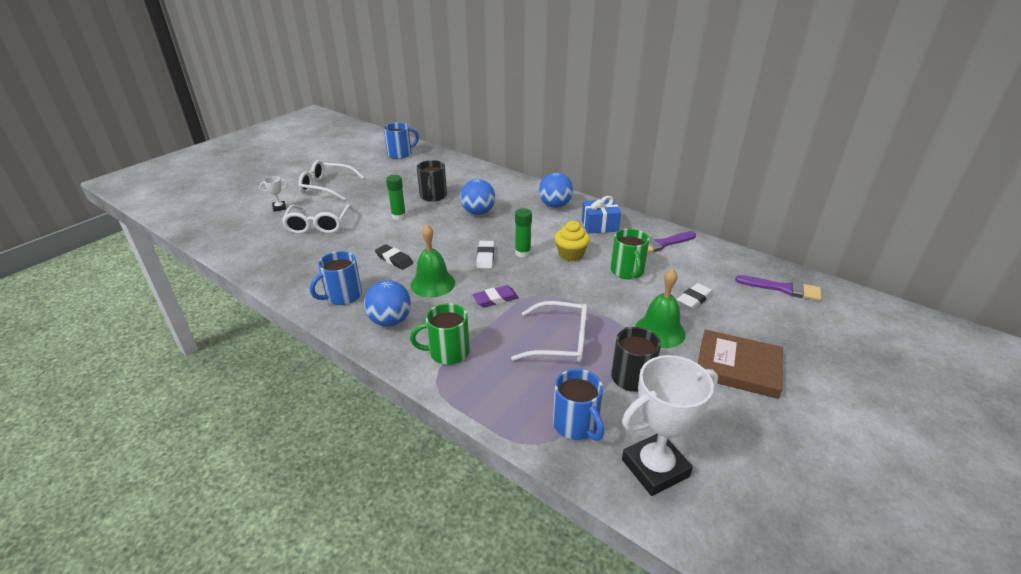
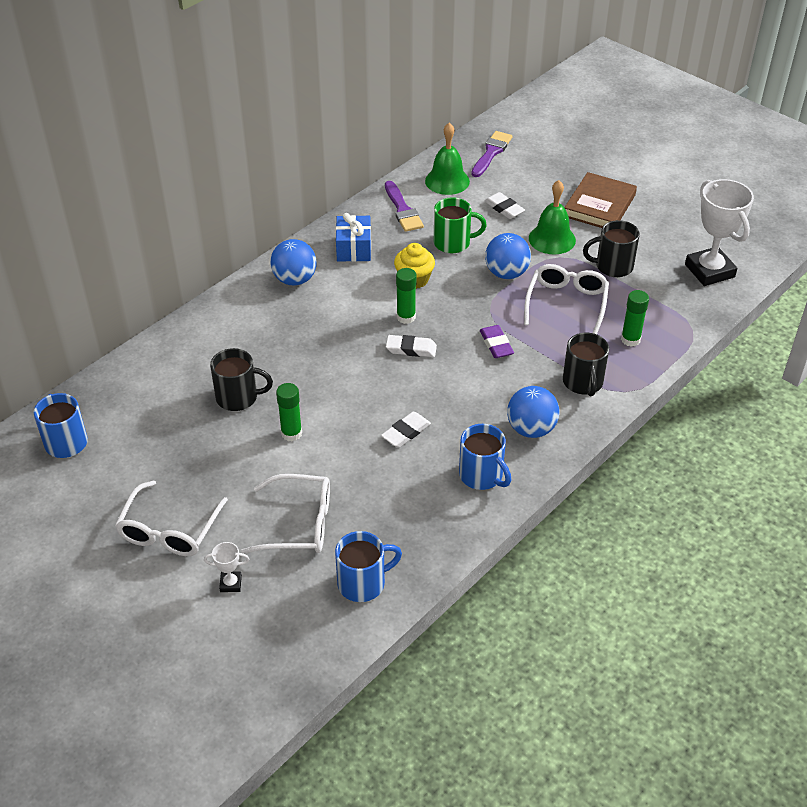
camera: 85 degrees left, 10 degrees up
(279, 208) = (230, 583): white trophy -> white trophy turned 75 degrees counterclockwise
(394, 259) = (406, 432): black eraser -> white eraser
(432, 283) = (462, 395): green bell -> green bell (447, 181)
(447, 352) = (583, 383): green mug -> black mug
(478, 212) = (298, 351): blue ball -> blue ball (506, 273)
(513, 388) = (630, 339): none -> green glue stick
(576, 425) = (671, 306): blue mug -> blue mug (363, 583)

